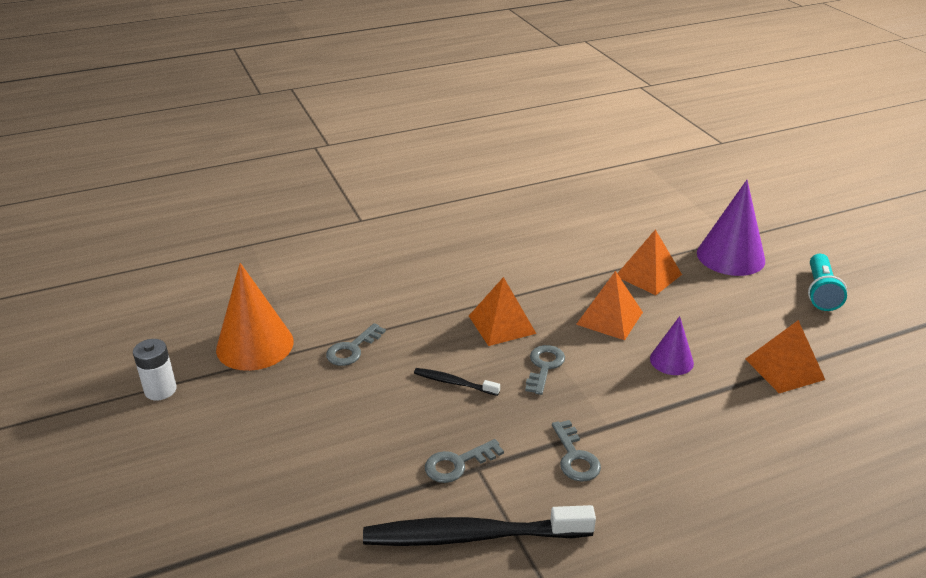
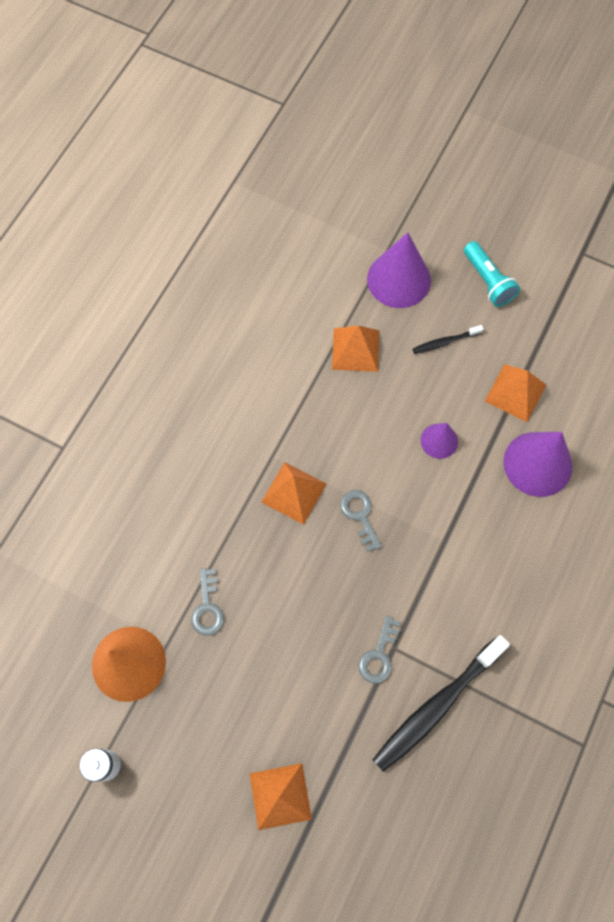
camera: 40 degrees left, 35 degrees up
(454, 383) = (312, 582): black toothbrush -> black toothbrush (445, 342)
(575, 457) = (446, 588): grey key -> none
(609, 318) = (364, 425): orange pyramid -> orange pyramid (280, 796)
(764, 426) = (537, 464): none -> purple cone

